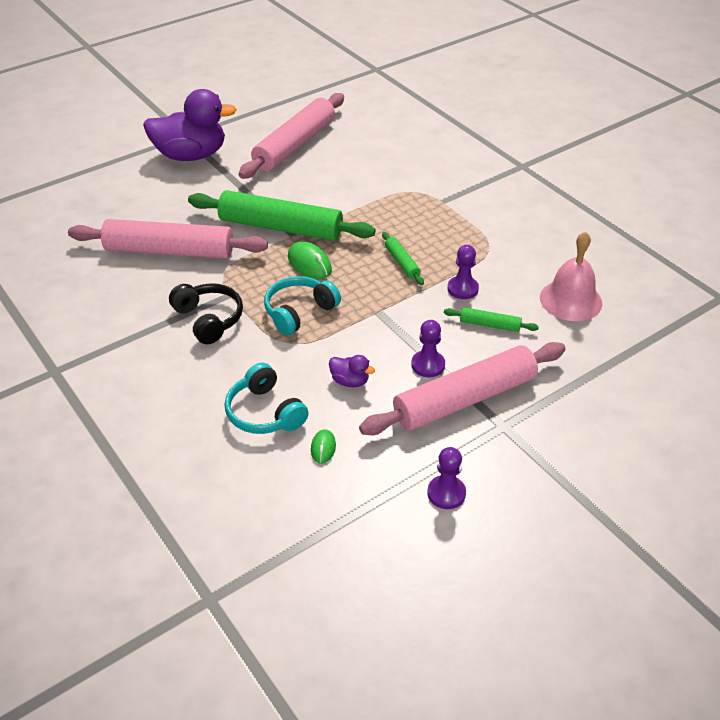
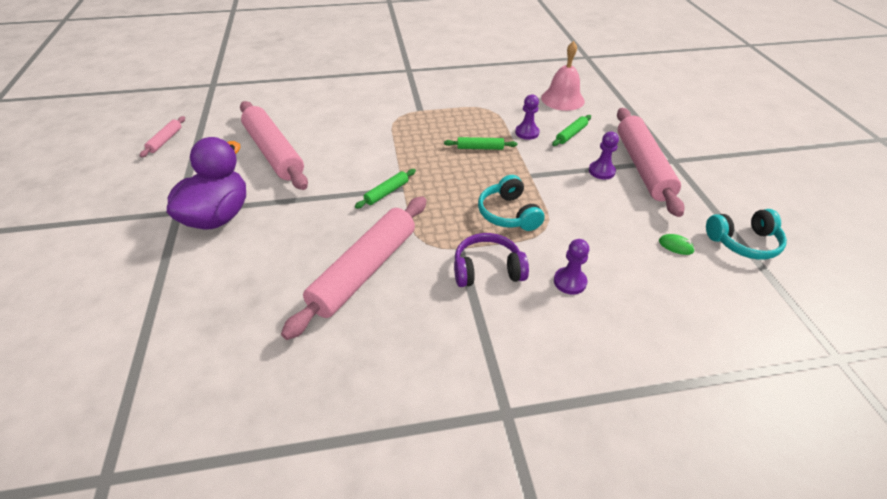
camera: 65 degrees left, 0 degrees up
(208, 319) = (487, 270): black headphones -> purple headphones
(265, 412) = (626, 267): turquoise headphones -> turquoise headphones (743, 242)
(270, 88) = (165, 140): none -> pink rolling pin
(280, 227) = (386, 192): green rolling pin -> green rolling pin, size x0.43
(309, 264) = (449, 191): green mouse -> none
(350, 381) = (605, 211): purple duck -> none
(446, 493) = (733, 202): purple pawn -> purple pawn (570, 282)

